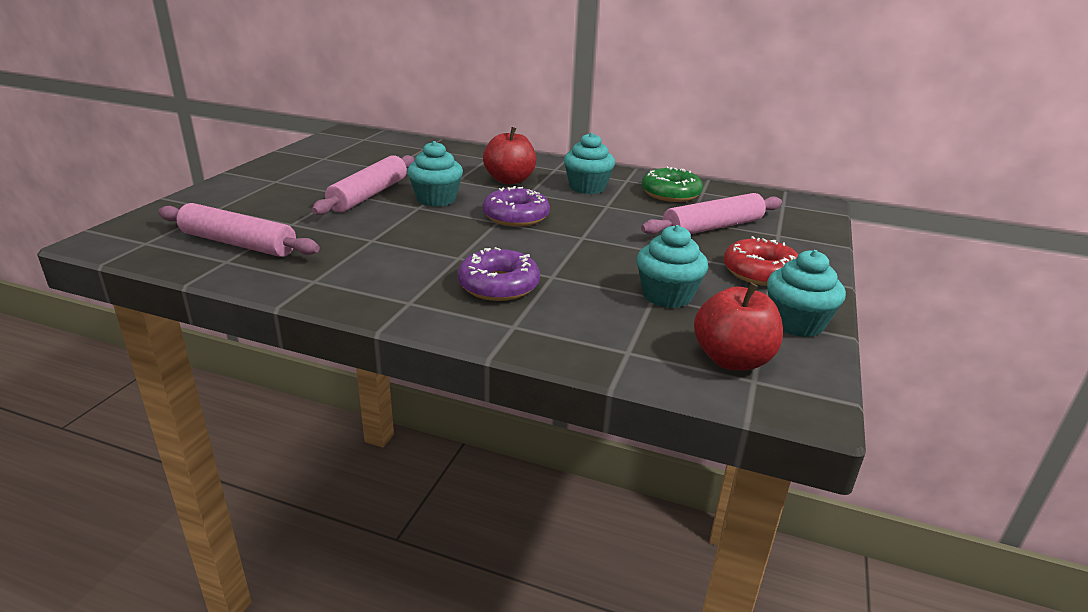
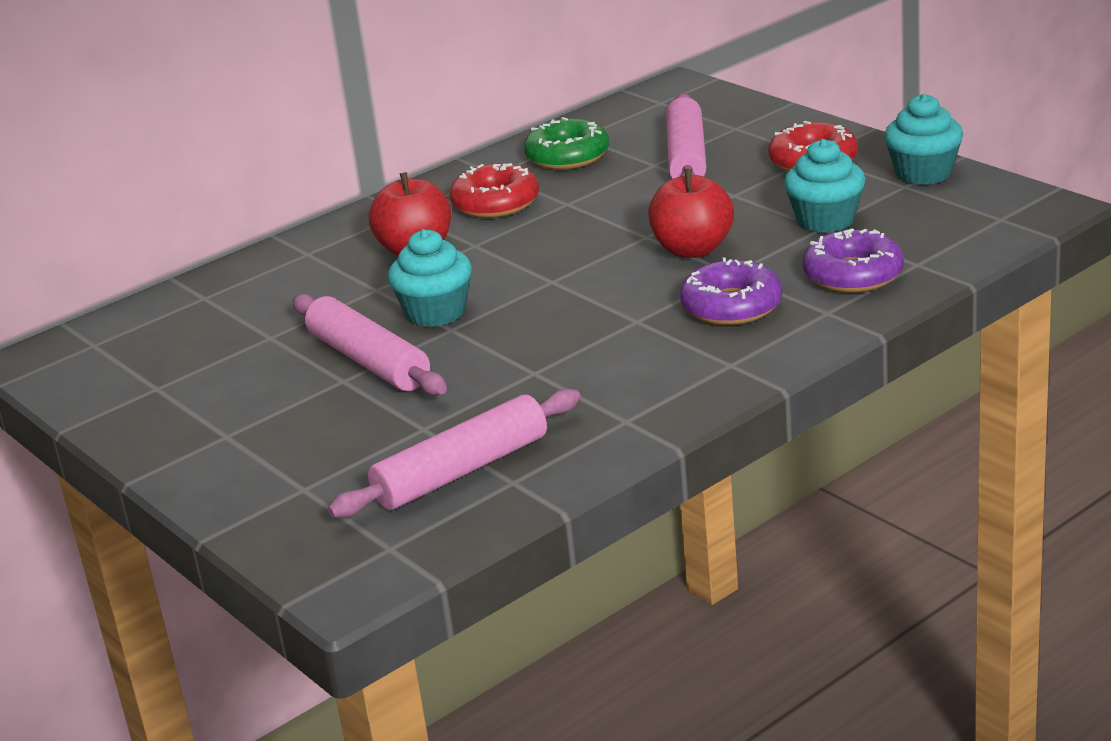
camera: 55 degrees left, 0 degrees up
(516, 216) = (548, 266): purple donut -> purple donut (853, 275)
(587, 187) = (495, 203): turquoise cupcake -> red donut
(732, 360) = (964, 219): red apple -> red apple (693, 249)

